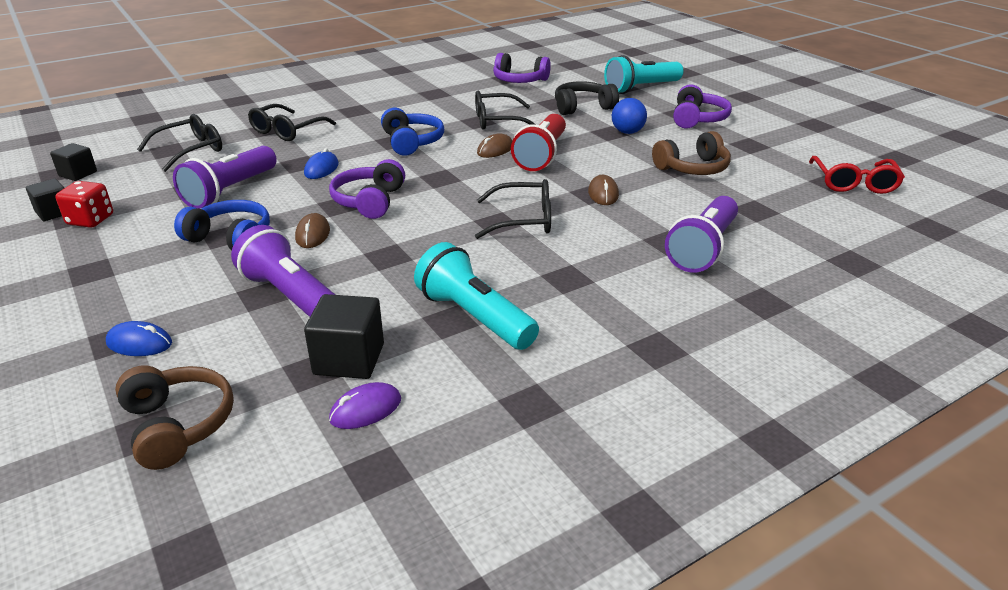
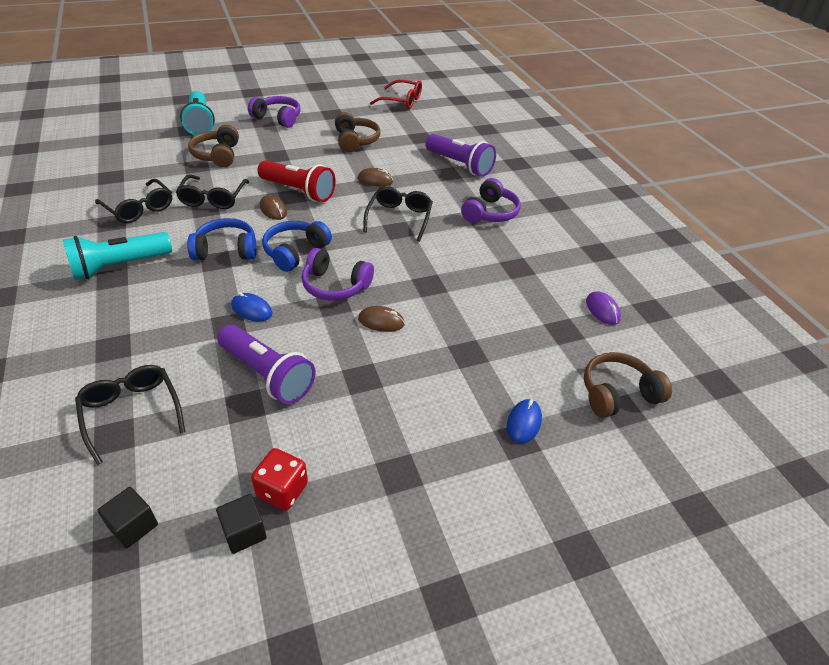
camera: 80 degrees left, 10 degrees up
(231, 238) = (369, 372): blue headphones -> blue headphones (295, 252)
(287, 131) = (132, 330): black glasses -> black glasses (139, 209)
(291, 296) = (473, 337): purple flashlight -> none
(349, 359) = (553, 313): black cube -> none
(474, 317) = (515, 257): turquoise flashlight -> turquoise flashlight (119, 266)
(519, 80) = (124, 171): purple headphones -> purple headphones (490, 213)
(583, 107) = (217, 155): black headphones -> brown headphones
(627, 132) = (281, 148): blue ball -> none

